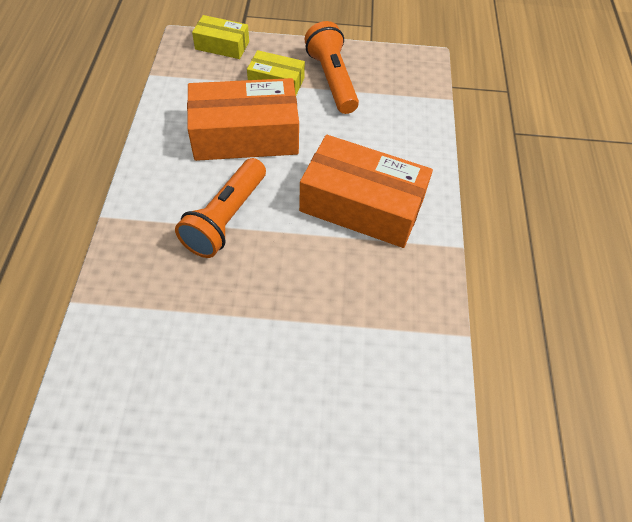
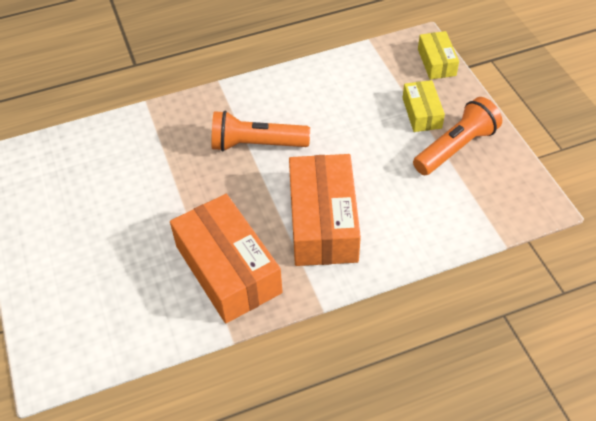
camera: 70 degrees right, 5 degrees down
(245, 135) = (346, 120): orange box -> orange box (228, 269)

